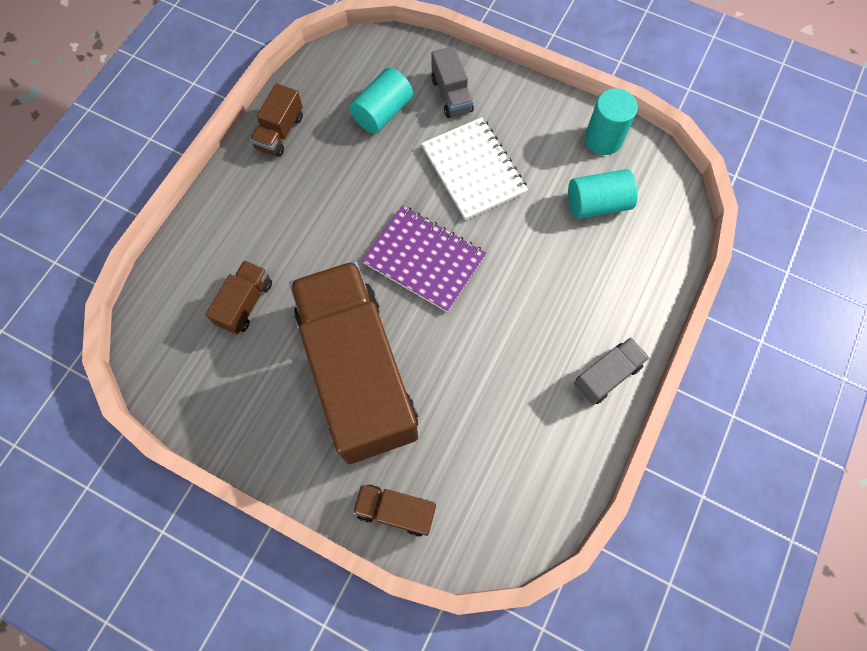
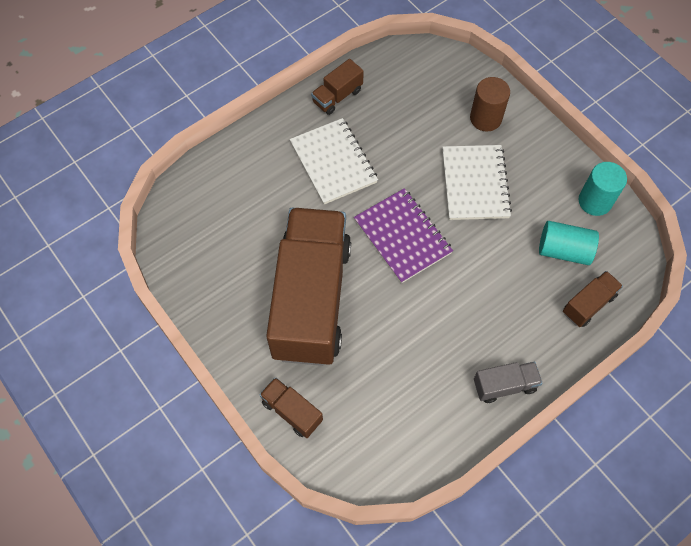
camera: 25 degrees right, 5 degrees down
(245, 303) = (252, 213): brown truck -> brown truck (588, 304)
(310, 208) = (333, 162): none -> white notebook
(382, 112) = (424, 111): turquoise cylinder -> none
(451, 95) = (485, 118): grey truck -> brown cylinder

